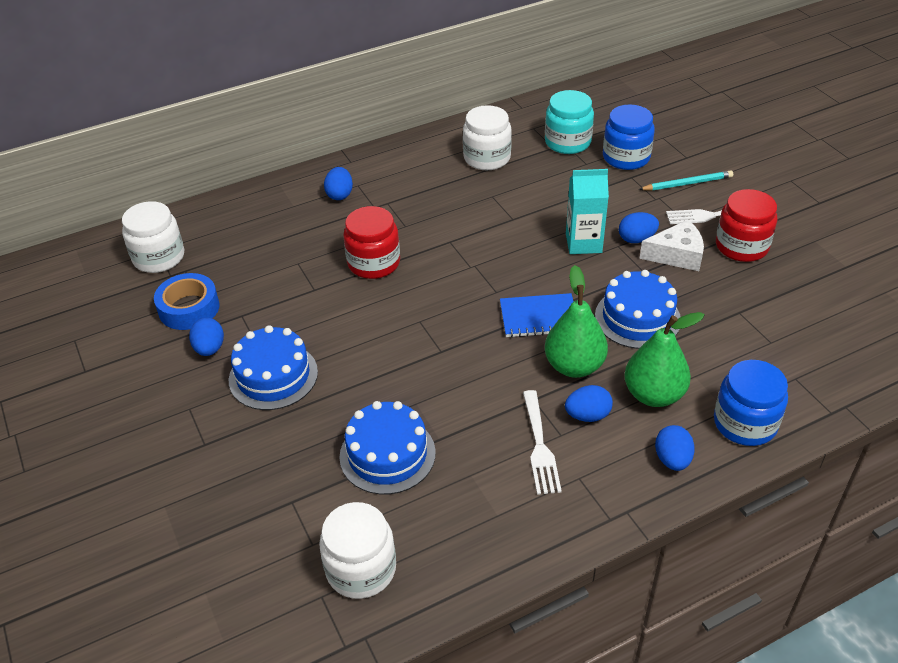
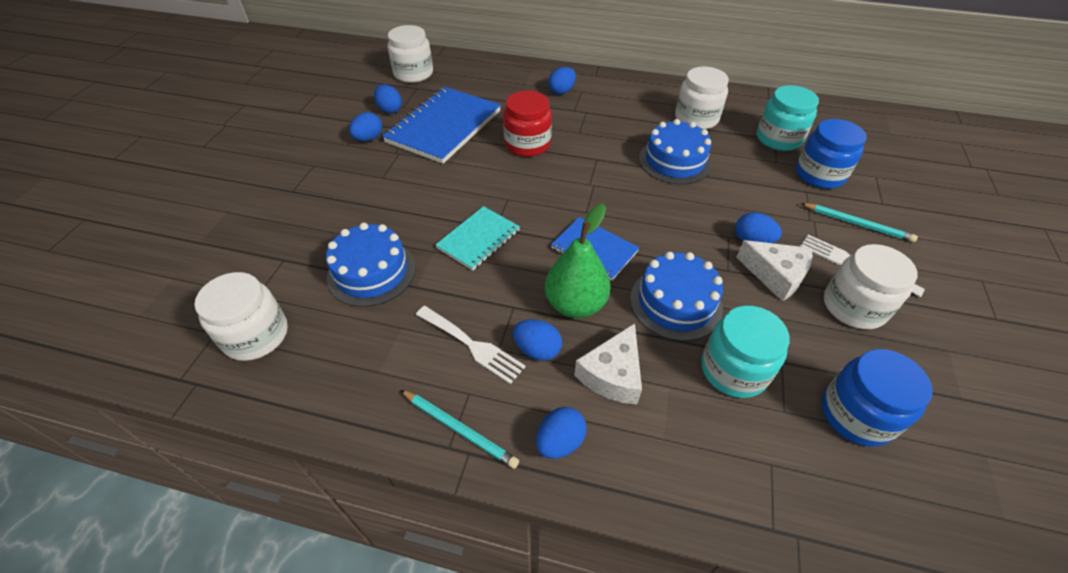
camera: 40 degrees right, 5 degrees up
(189, 308) = (390, 110): blue tape -> blue egg
(271, 293) = (444, 127): none -> blue notebook
(273, 376) = (378, 176): blue cake -> blue cake (674, 161)
(440, 369) = (479, 239): none -> turquoise notebook
(540, 446) = (472, 345): white fork -> white fork turned 90 degrees counterclockwise
(583, 243) = (700, 218): turquoise carton -> none
(602, 503) = (459, 429): none -> turquoise pencil
(653, 394) = (612, 374): green pear -> white cheese
(719, 337) = (734, 370): none -> turquoise jar
(741, 246) = (853, 306): red jar -> white jar
(745, 423) = (666, 465): blue jar -> blue jar (856, 414)

